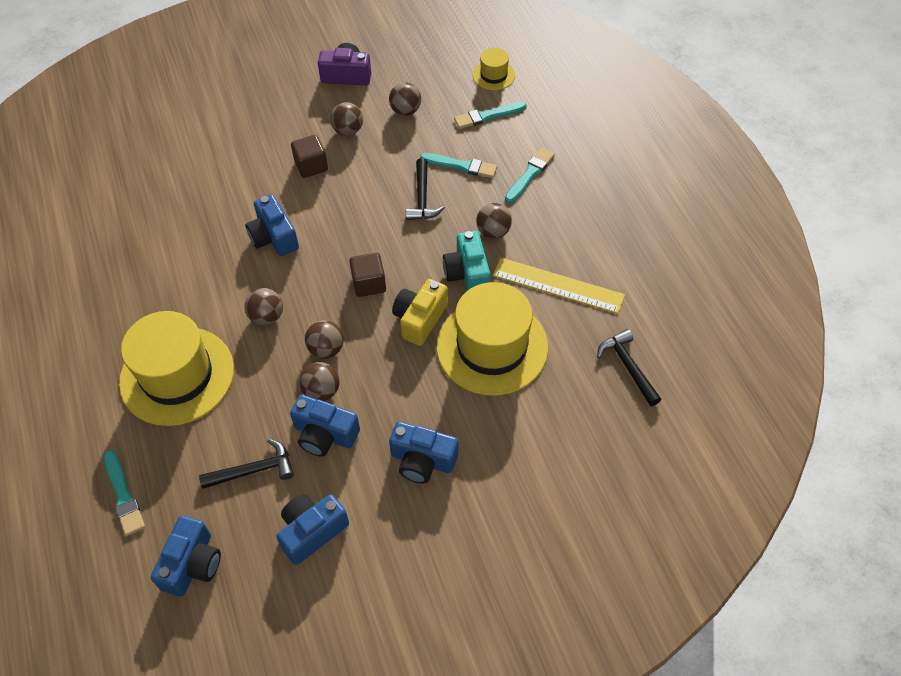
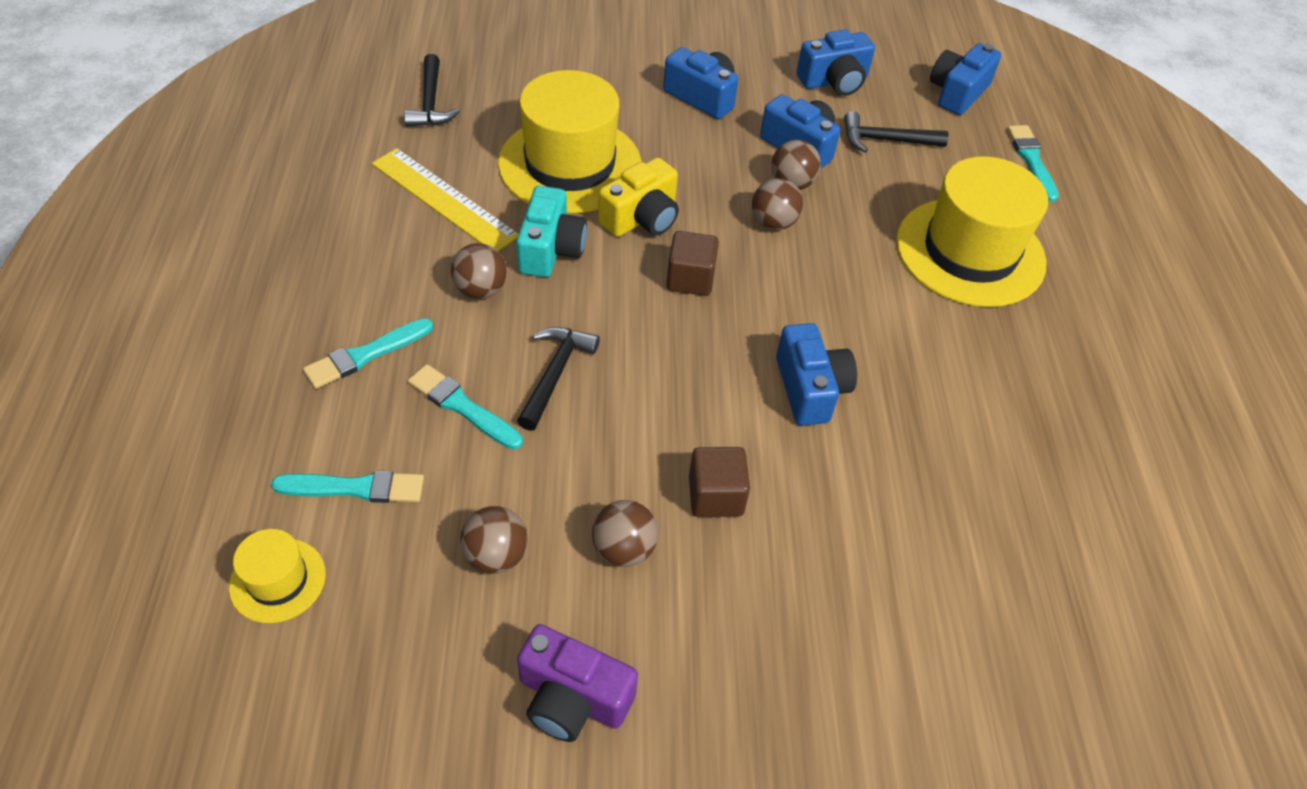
camera: 165 degrees left, 5 degrees down
(267, 317) = (843, 282): brown ball -> none

